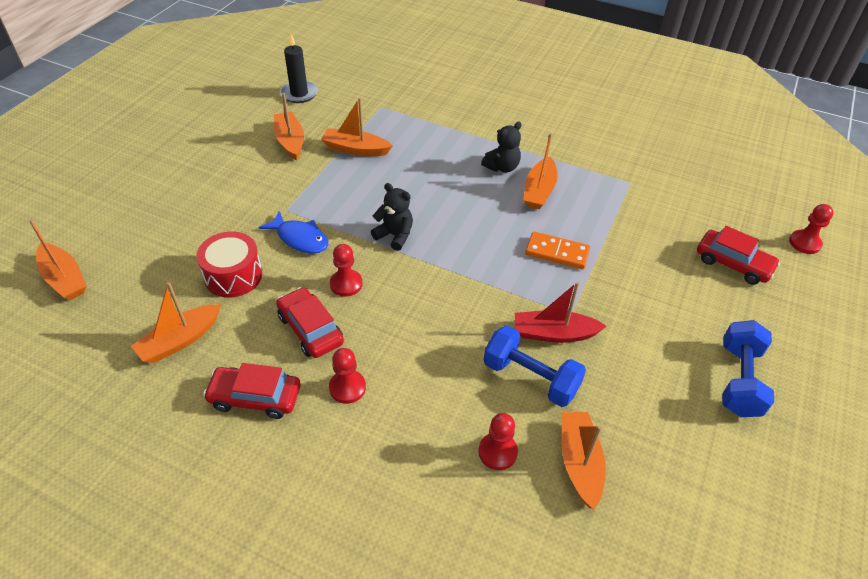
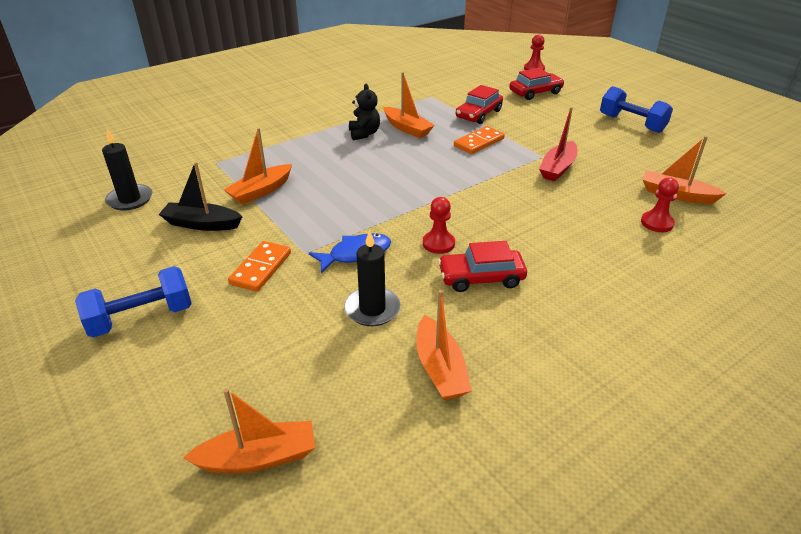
camera: 60 degrees left, 10 degrees down
(233, 276) = (372, 309): red drum -> black candle
(252, 196) = (261, 268): none -> orange domino
(255, 397) = (547, 332): red car -> red car (479, 114)
(290, 141) = (202, 224): orange boat -> black boat
(347, 388) = (562, 275): red pawn -> none
(394, 235) = (399, 203): black teddy bear -> none
(530, 378) = (594, 189): blue dumbbell -> blue dumbbell (141, 318)

